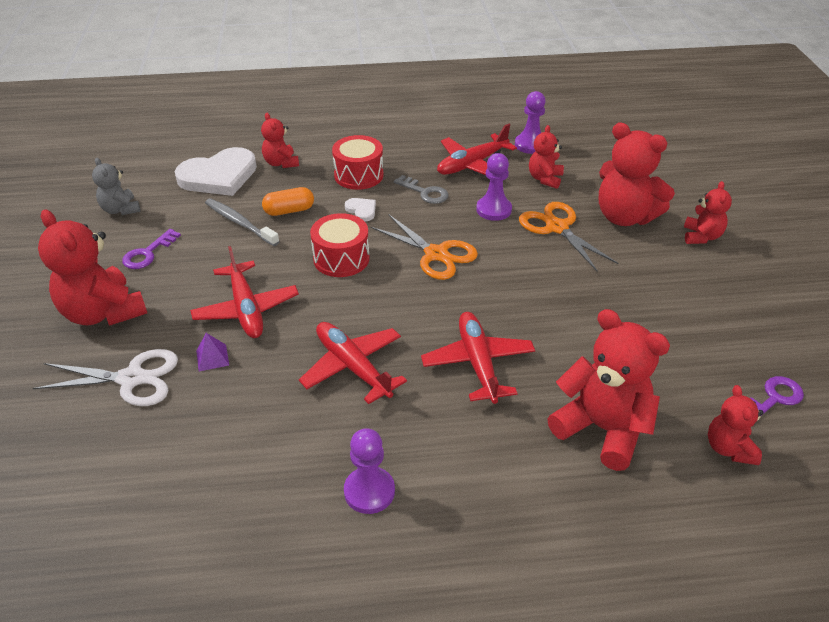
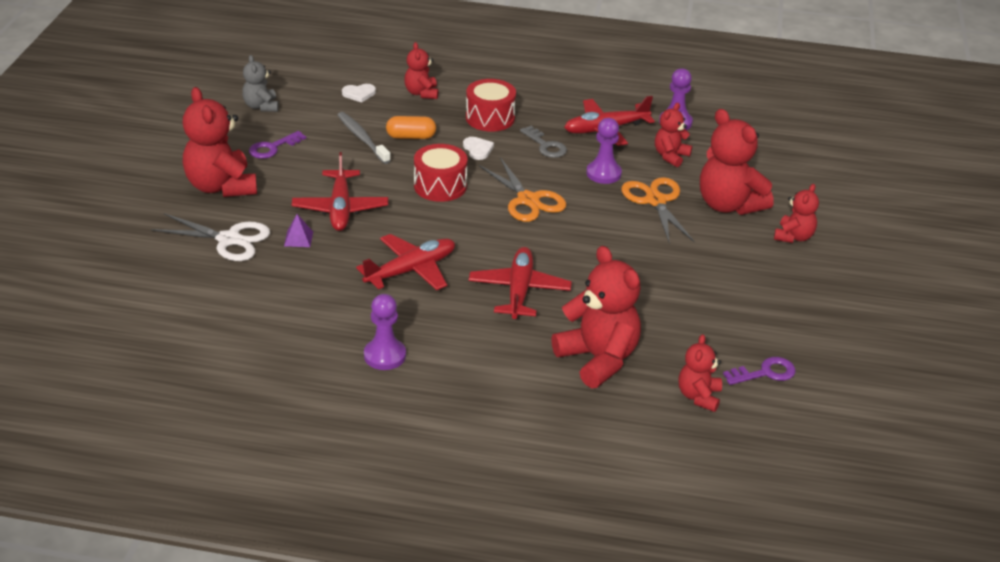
camera: 15 degrees right, 5 degrees down
(219, 176) = (359, 94): white heart -> white heart, size x0.43
(353, 367) = (411, 270): red plane -> red plane turned 75 degrees clockwise

